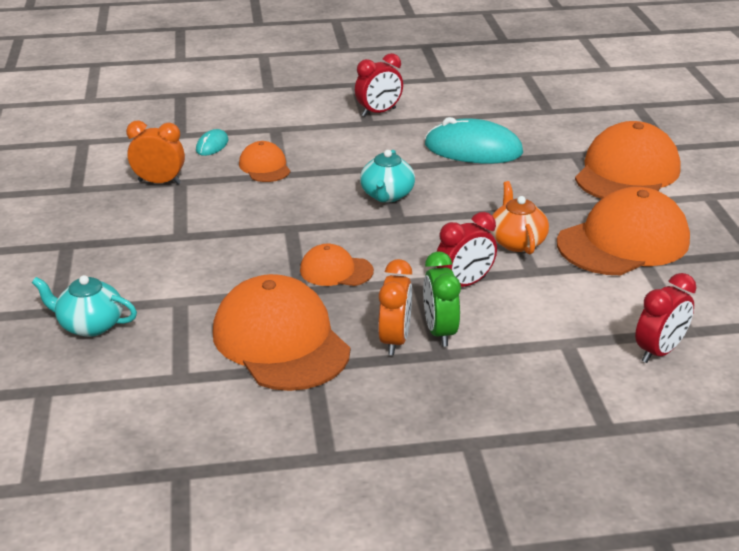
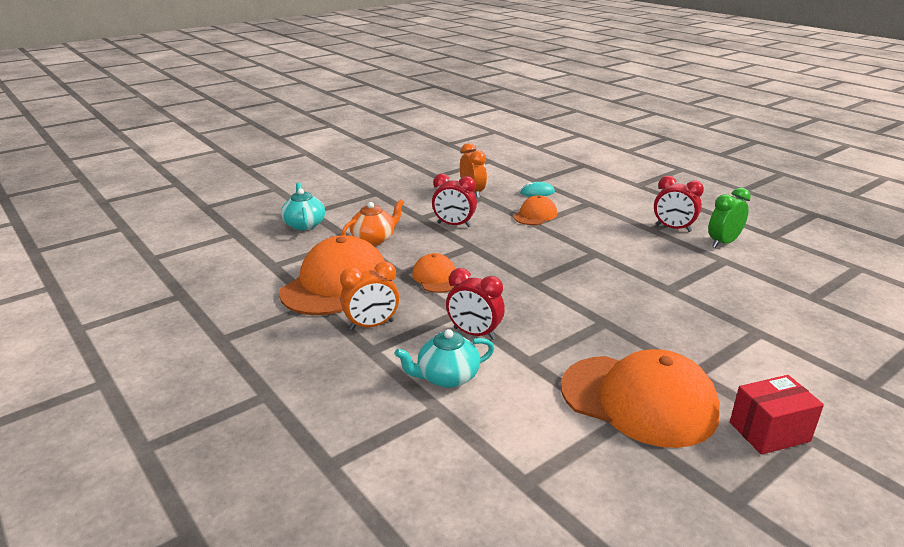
camera: 60 degrees right, 5 degrees down
(387, 195) = (559, 266): turquoise teapot -> turquoise teapot (446, 377)
(439, 332) = (398, 341): green clock -> green clock (723, 243)
(473, 149) = (682, 281): turquoise mouse -> none
(516, 242) = (565, 341): orange teapot -> orange teapot (374, 239)
(627, 172) = (771, 370): orange cap -> none
(659, 352) = (471, 470): red clock -> red clock (454, 225)
(693, 207) = (769, 432): none -> red box

